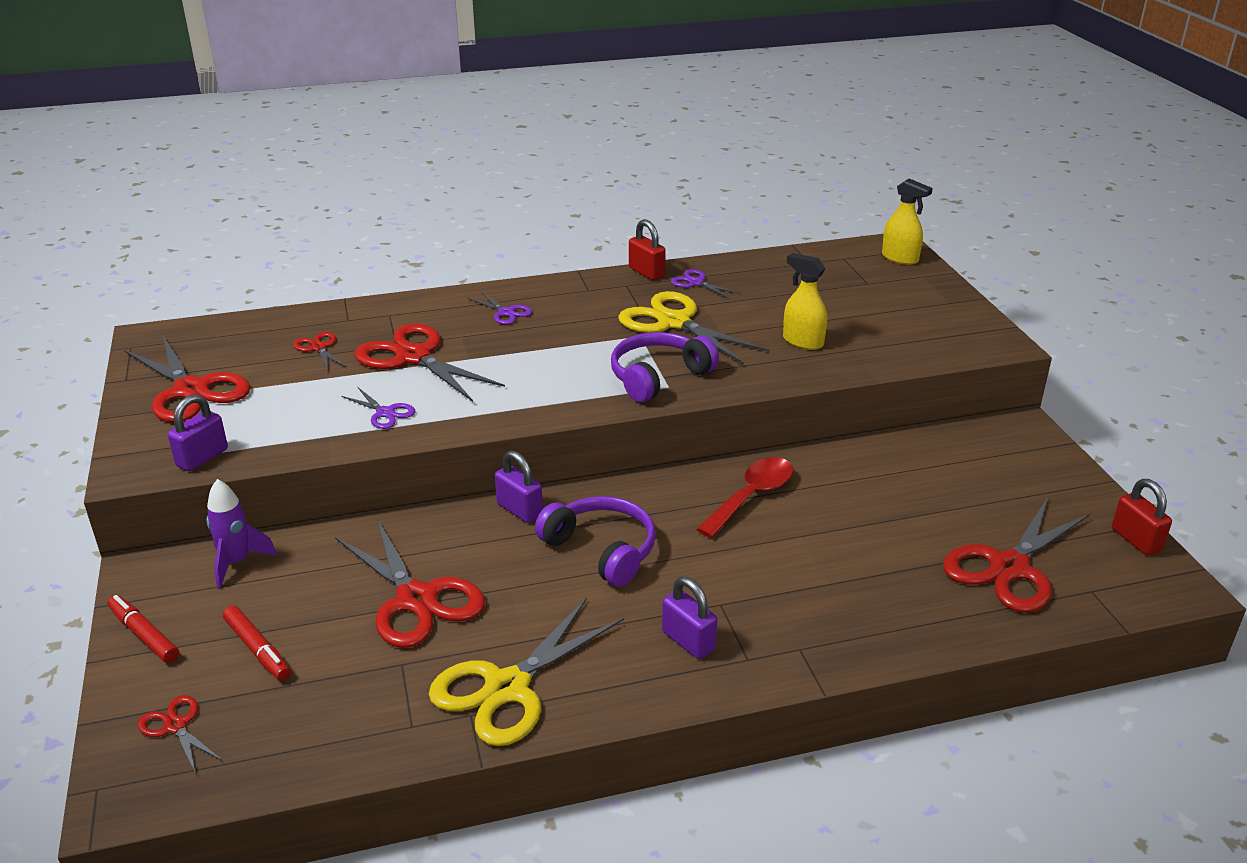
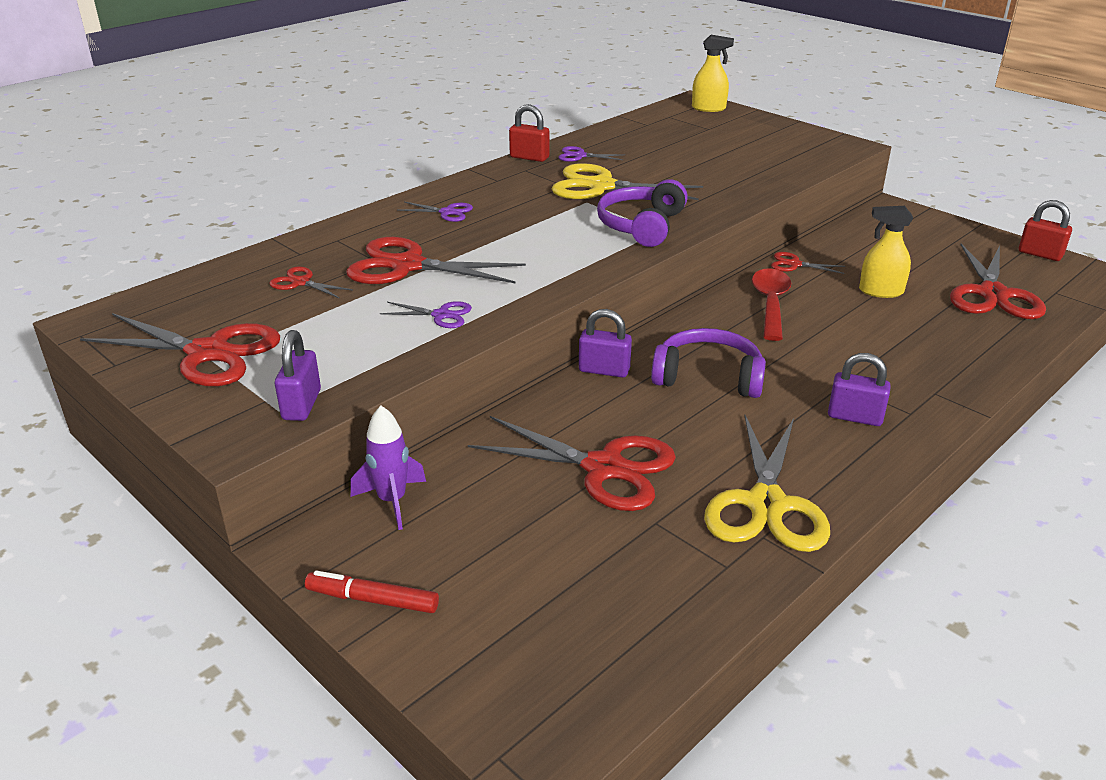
camera: 30 degrees left, 0 degrees up
(176, 726) = (510, 664): red scissors -> red scissors (794, 264)
(257, 649) = (507, 564): red marker -> none
(802, 341) = (716, 176): yellow spray bottle -> yellow spray bottle (880, 291)

